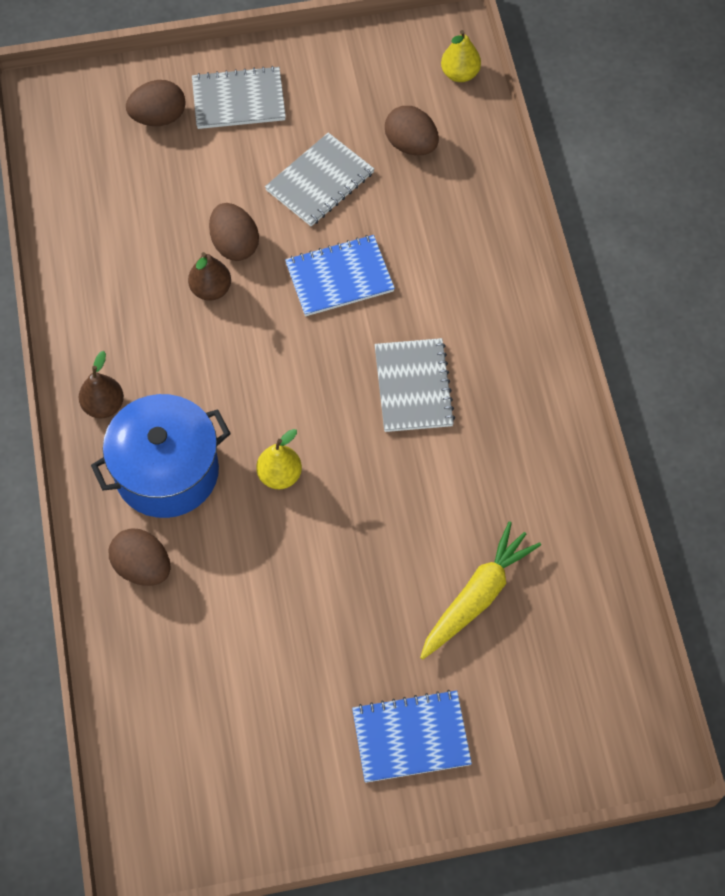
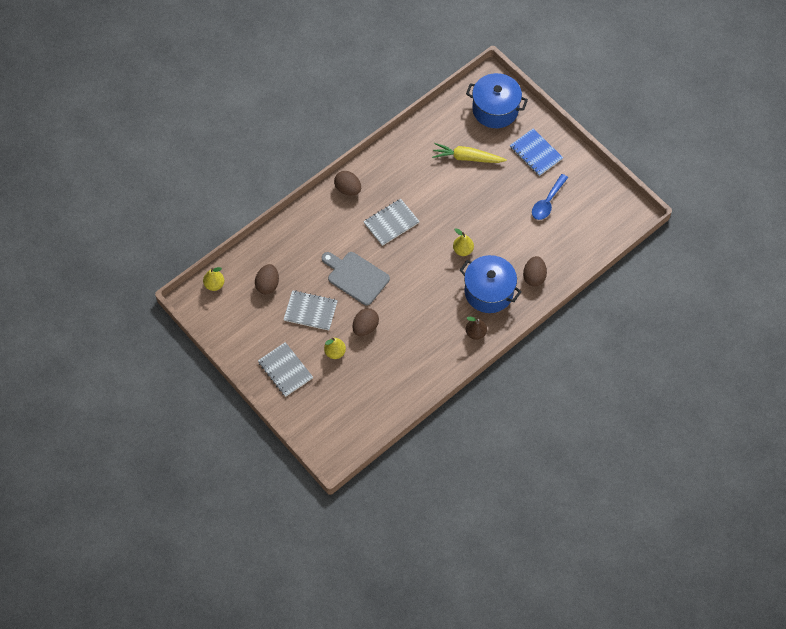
camera: 120 degrees left, 0 degrees up
(159, 117) = (316, 399): brown egg -> brown egg (348, 189)
(211, 289) = (394, 324): brown pear -> none
(220, 180) = (335, 352): none -> yellow pear
(284, 690) = (547, 202): none -> blue spoon
(339, 277) = (356, 277): blue notebook -> grey cutting board
(564, 718) = (495, 109): none -> blue pot

